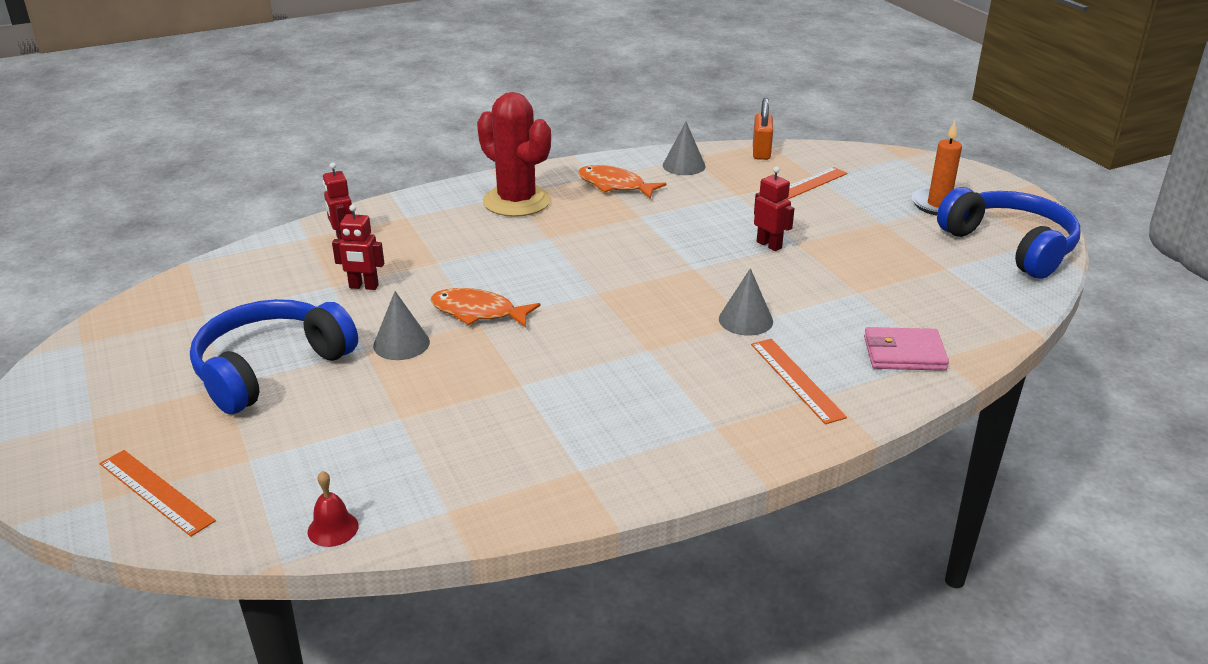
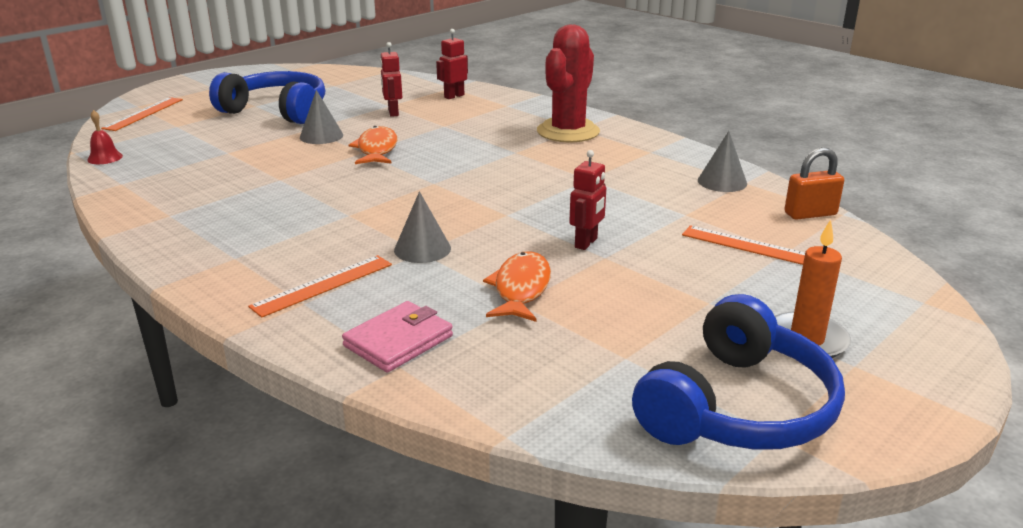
camera: 70 degrees right, 5 degrees down
(615, 185) = (640, 160): orange fish -> orange fish (521, 289)
(904, 353) = (398, 341): pink wallet -> pink wallet turned 60 degrees clockwise

